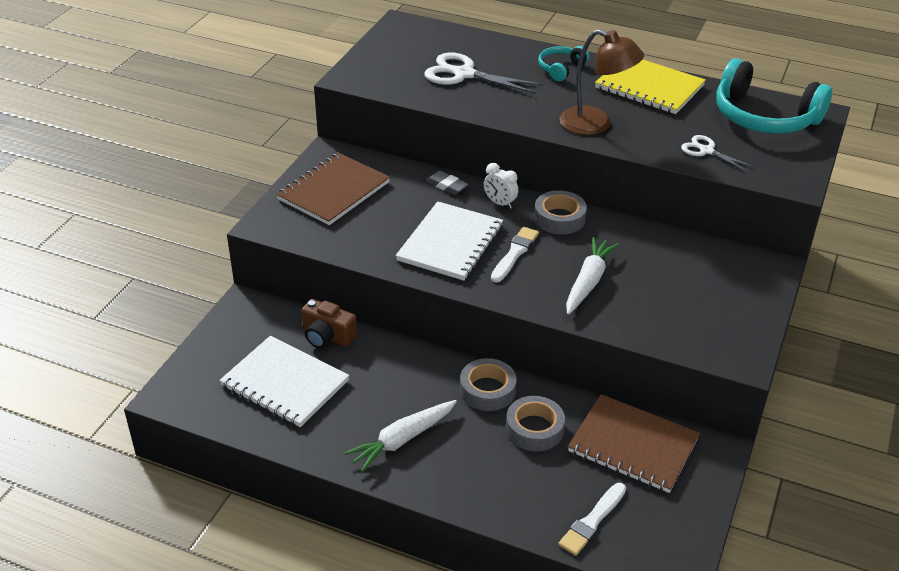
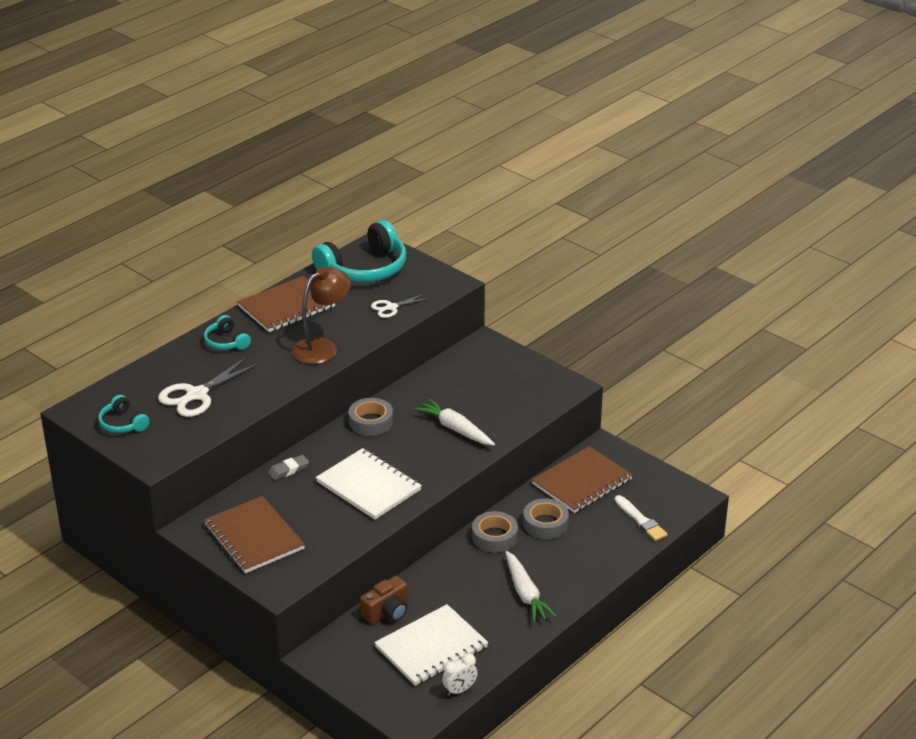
camera: 70 degrees left, 5 degrees down
(396, 49) = (123, 423): none -> turquoise headphones
(500, 203) = (332, 447): white clock -> white clock (459, 690)
(514, 254) = (401, 456): white brush -> none
(649, 87) = (286, 306): yellow notebook -> brown notebook

